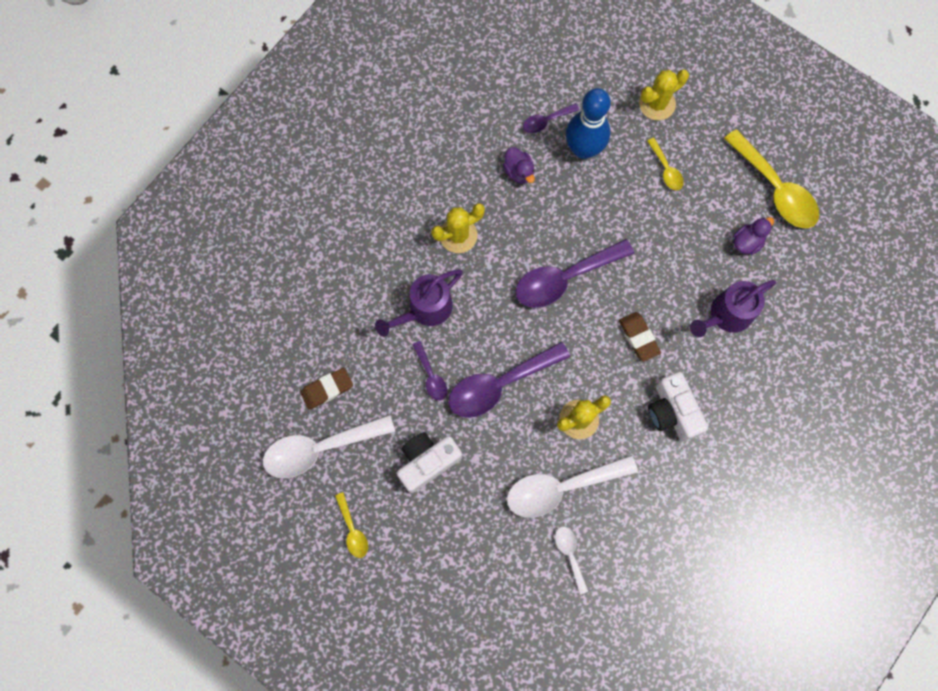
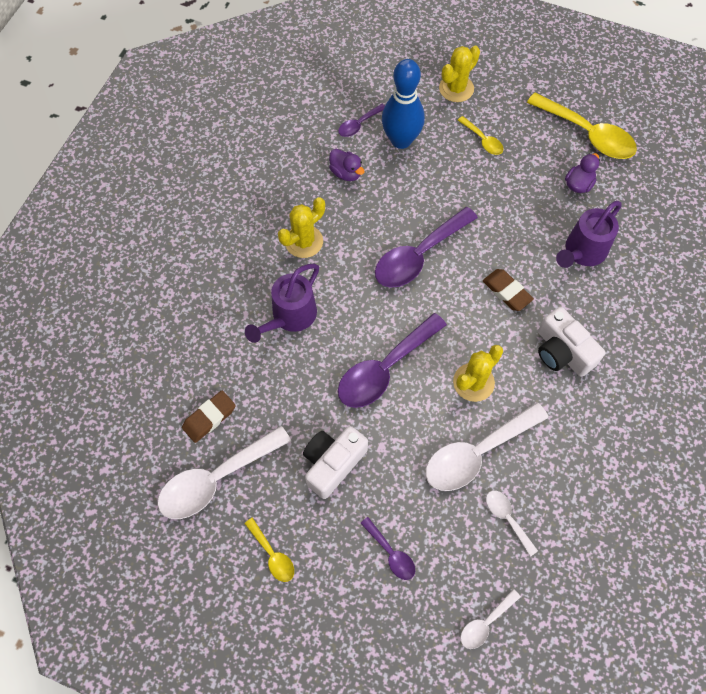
camera: 15 degrees left, 10 degrees down
(431, 376) = (313, 378): purple spoon -> purple spoon (391, 553)
(522, 640) = (485, 623): none -> white spoon

